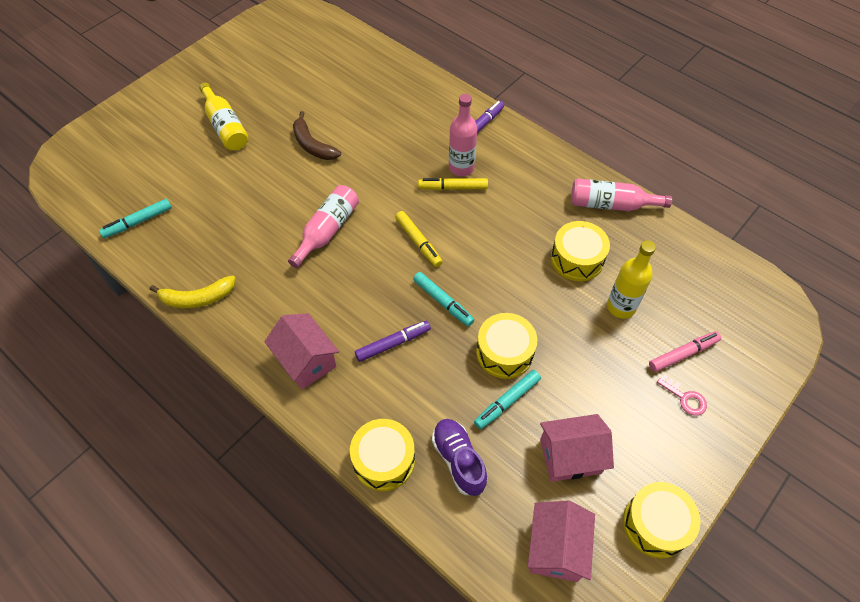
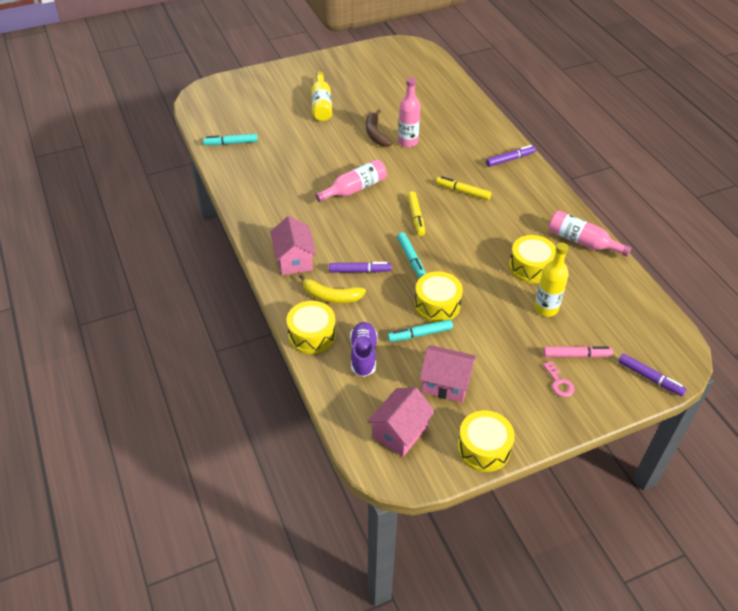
camera: 25 degrees right, 10 degrees down
(198, 298) = (244, 199): yellow banana -> yellow banana (331, 296)
(461, 168) = (477, 181): pink bottle -> pink bottle (408, 142)
(768, 350) = (650, 378): none -> purple marker

